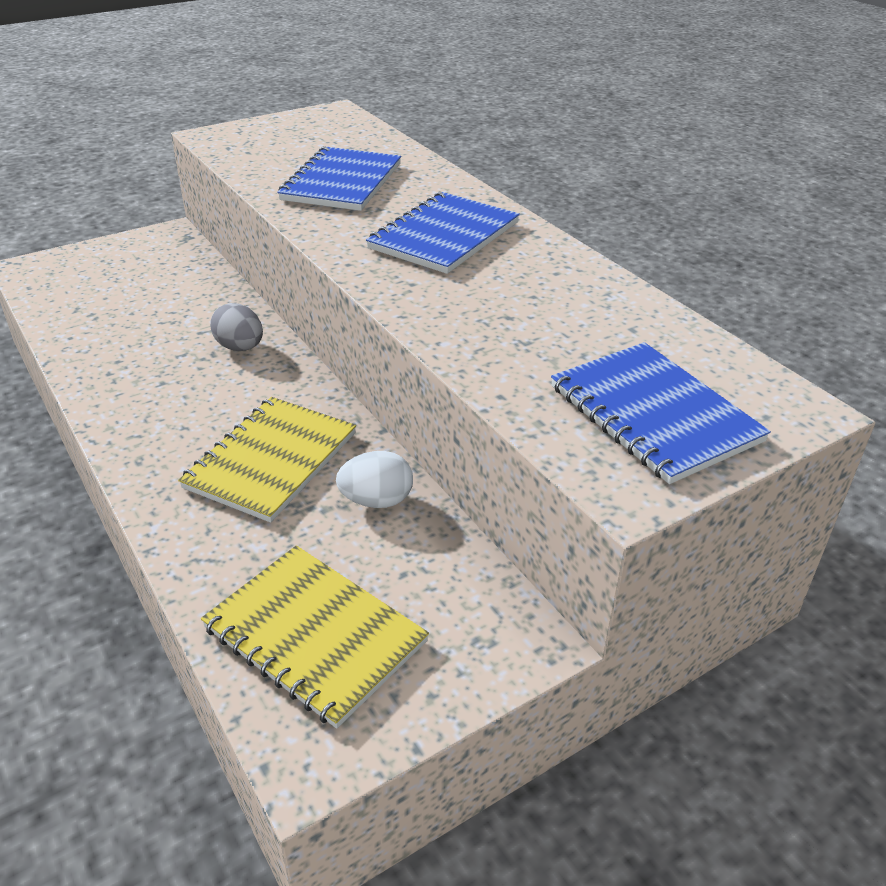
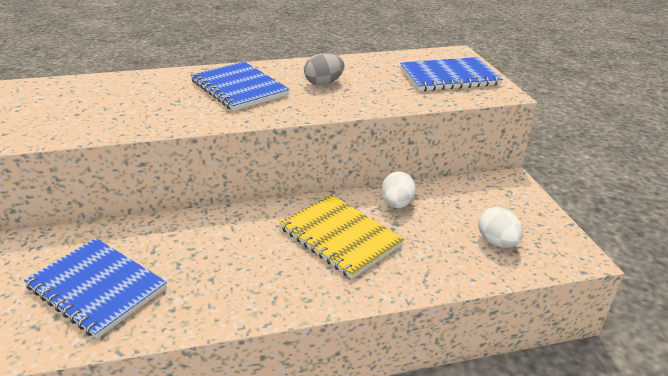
camera: 70 degrees left, 5 degrees down
(240, 347) = (194, 233): grey egg -> grey egg (324, 83)
(315, 635) = (497, 242): yellow notebook -> white egg
(342, 182) = (119, 105): blue notebook -> blue notebook (97, 287)

